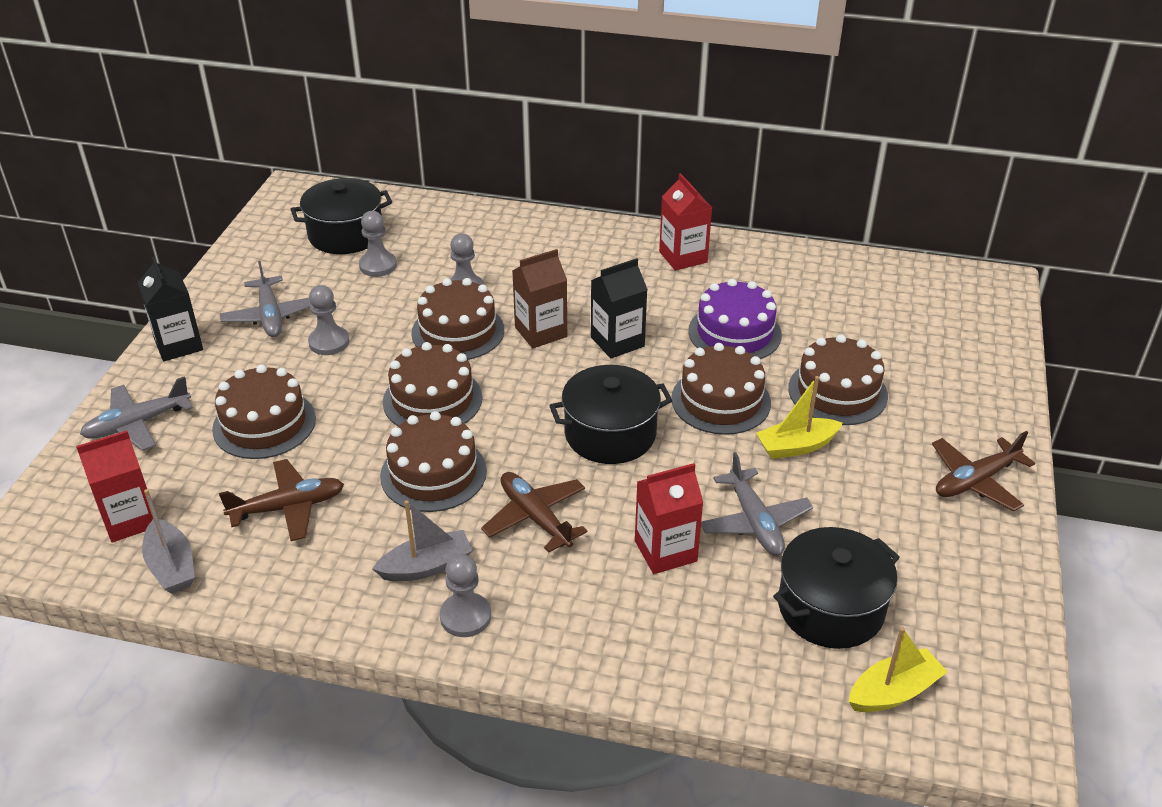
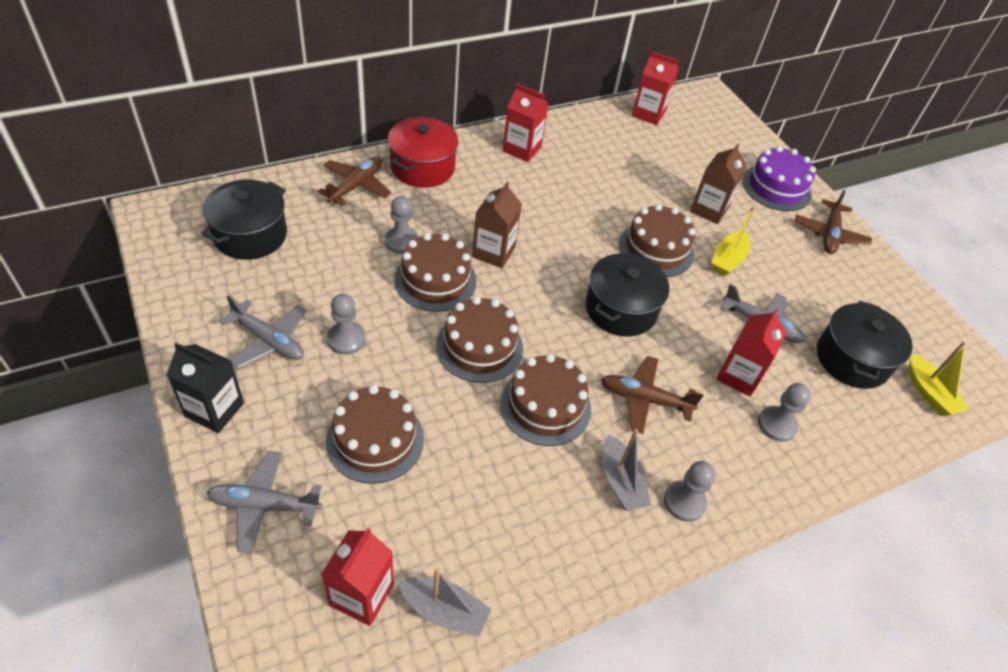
camera: 45 degrees left, 10 degrees up
(137, 424) = (264, 505): grey plane -> grey plane turned 75 degrees clockwise
(288, 507) = (476, 499): brown plane -> brown plane (356, 186)
(378, 265) = (310, 252): grey pawn -> grey pawn (776, 425)
(426, 566) = (621, 481): grey boat -> grey boat turned 135 degrees clockwise
(559, 237) = (422, 167): none -> red pot
(617, 342) = (551, 235): black carton -> none
(734, 333) = (612, 194): purple cake -> purple cake (776, 187)
(837, 392) = (709, 209): brown cake -> brown carton
(882, 275) = (648, 114): none -> red carton
(893, 692) = (929, 393): yellow boat -> yellow boat turned 135 degrees clockwise

